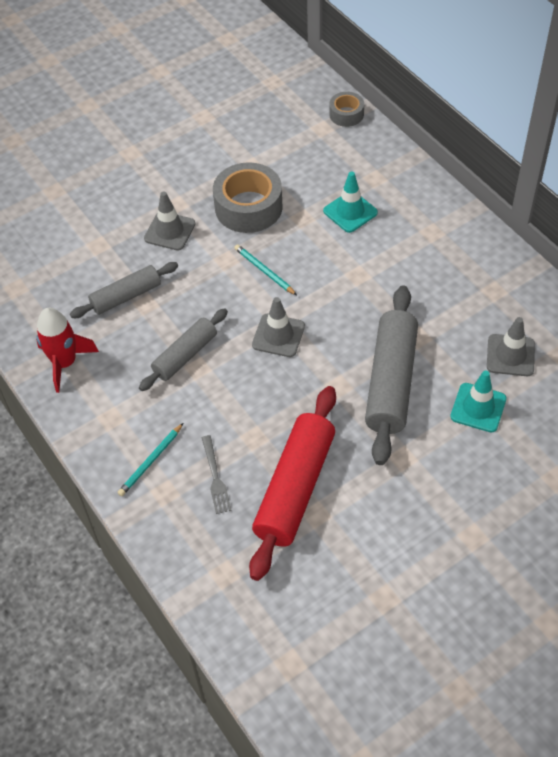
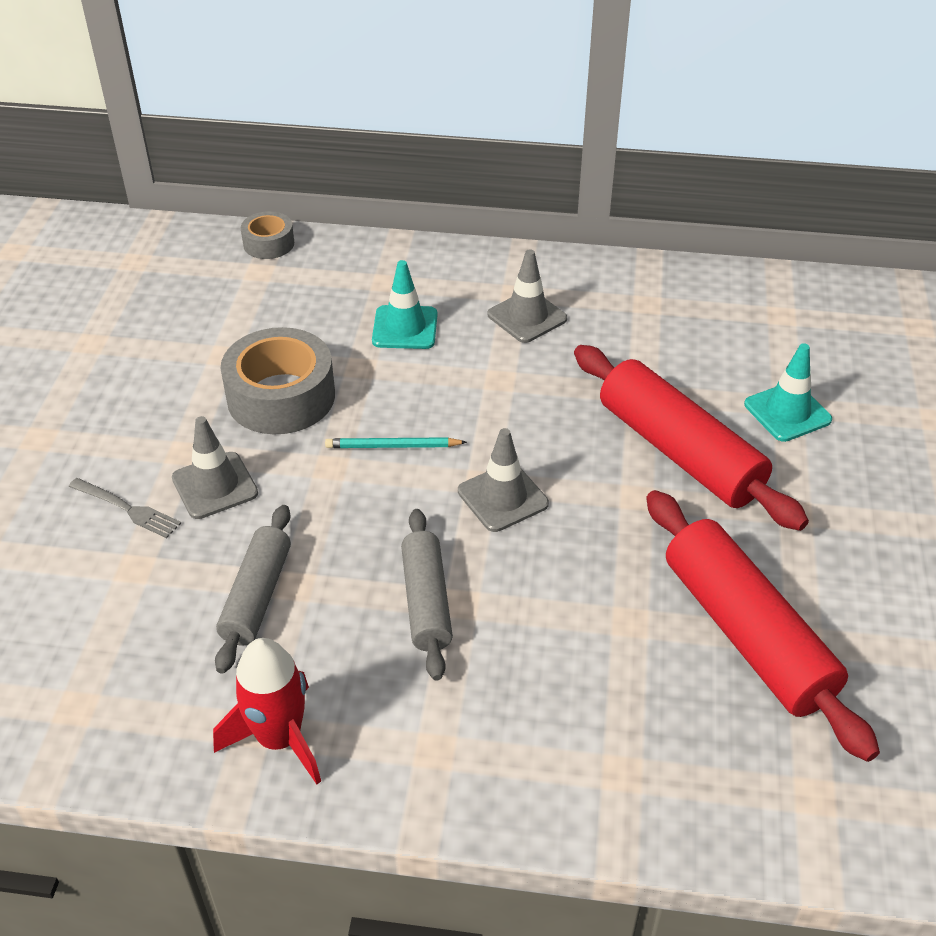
camera: 50 degrees left, 10 degrees down
(151, 461) = (555, 753): turquoise pencil -> none
(215, 477) = (652, 701): grey fork -> grey fork (128, 509)
(391, 382) = (679, 452): grey rolling pin -> red rolling pin
(510, 355) = (744, 347): grey traffic cone -> grey traffic cone (527, 317)

